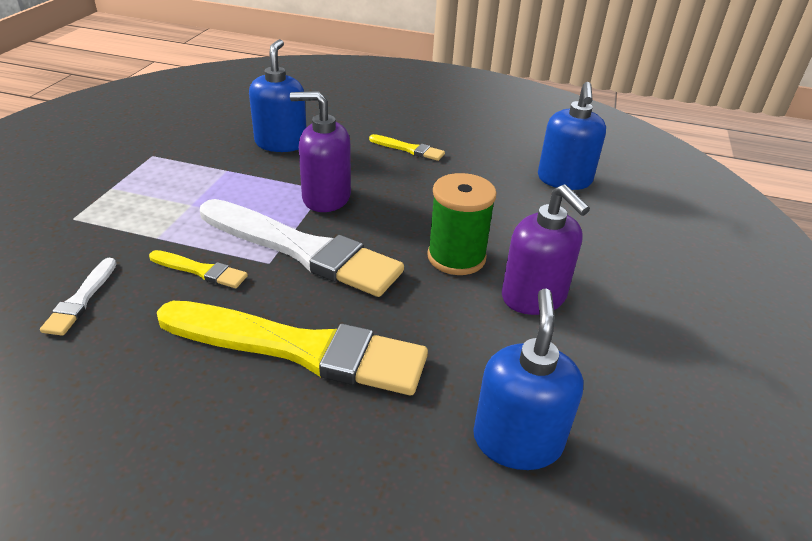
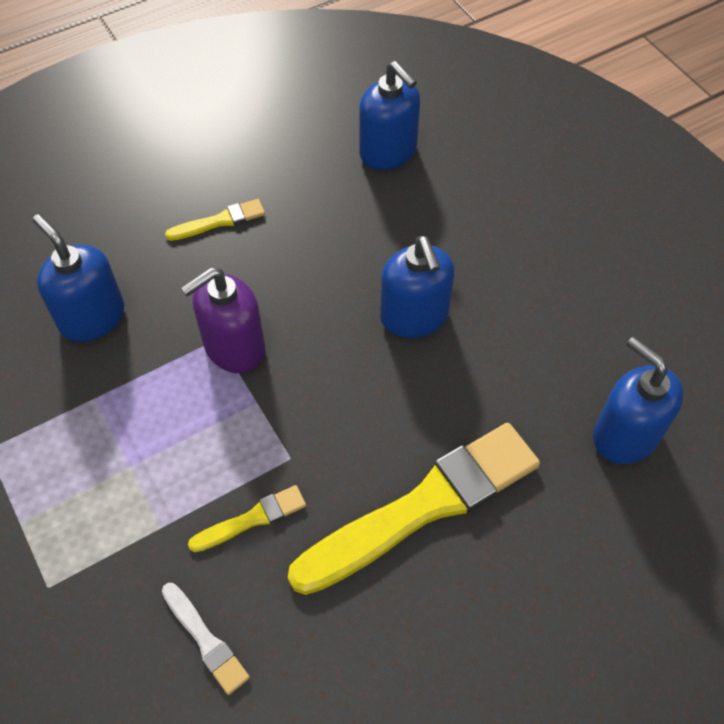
camera: 45 degrees left, 20 degrees up
(302, 250) = (297, 420): white brush -> none
(456, 257) = (414, 316): green spool -> blue soap dispenser
(534, 297) = (507, 306): purple soap dispenser -> none

